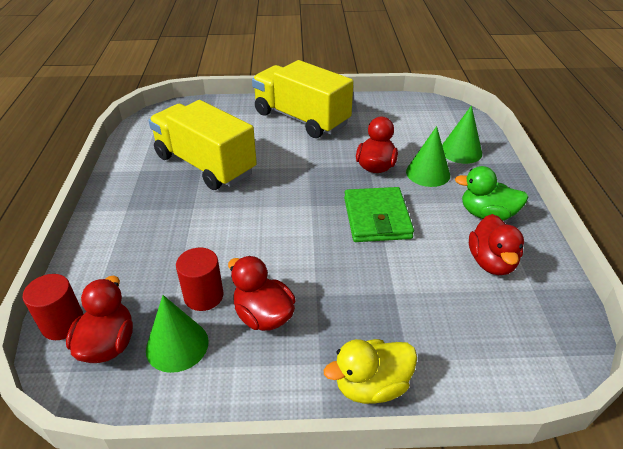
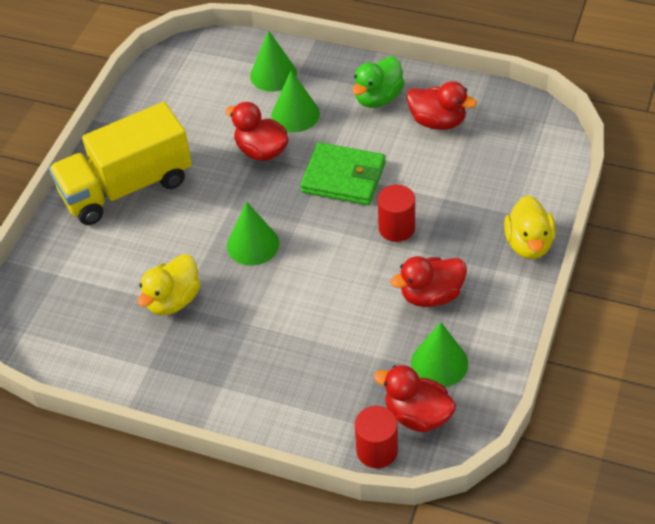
camera: 65 degrees left, 10 degrees up
(203, 296) = (388, 335): red cylinder -> red cylinder (396, 228)
(205, 165) = (173, 300): yellow truck -> yellow duck
(276, 187) = (253, 244): none -> green cone

